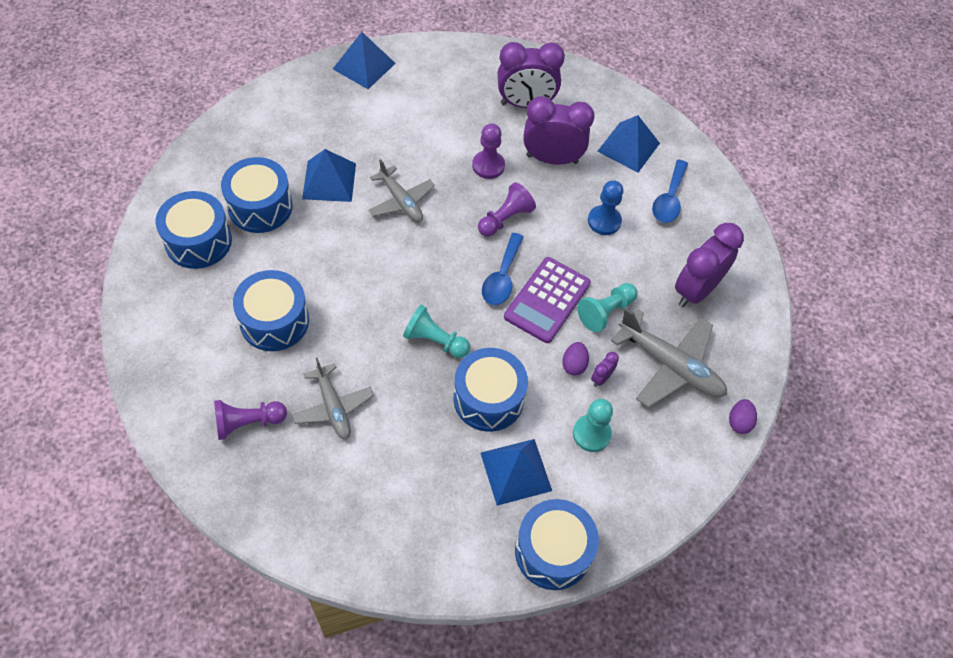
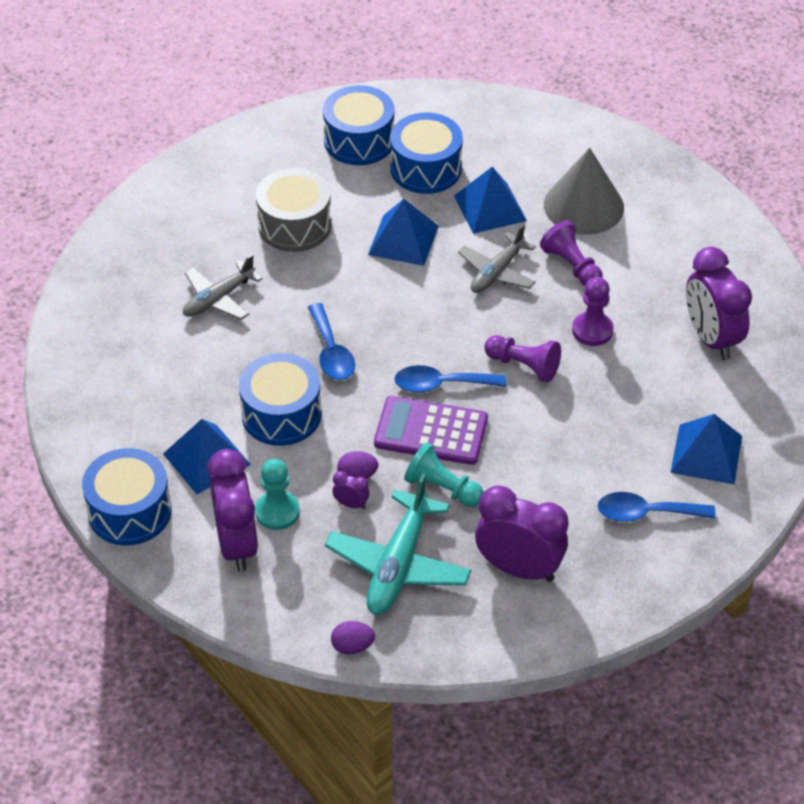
camera: 75 degrees right, 10 degrees down
(248, 423) = (175, 245): purple pawn -> purple pawn (571, 266)
(274, 321) = (295, 225): blue drum -> grey drum
(359, 124) = (583, 206): none -> grey cone
(364, 66) = (672, 183): blue pyramid -> blue pyramid (403, 240)
(435, 341) = (331, 352): turquoise pawn -> blue spoon
(552, 159) = (639, 385): purple clock -> purple clock (237, 544)
(604, 221) = (573, 456): blue pawn -> none
(670, 366) = (398, 565): grey plane -> turquoise plane

